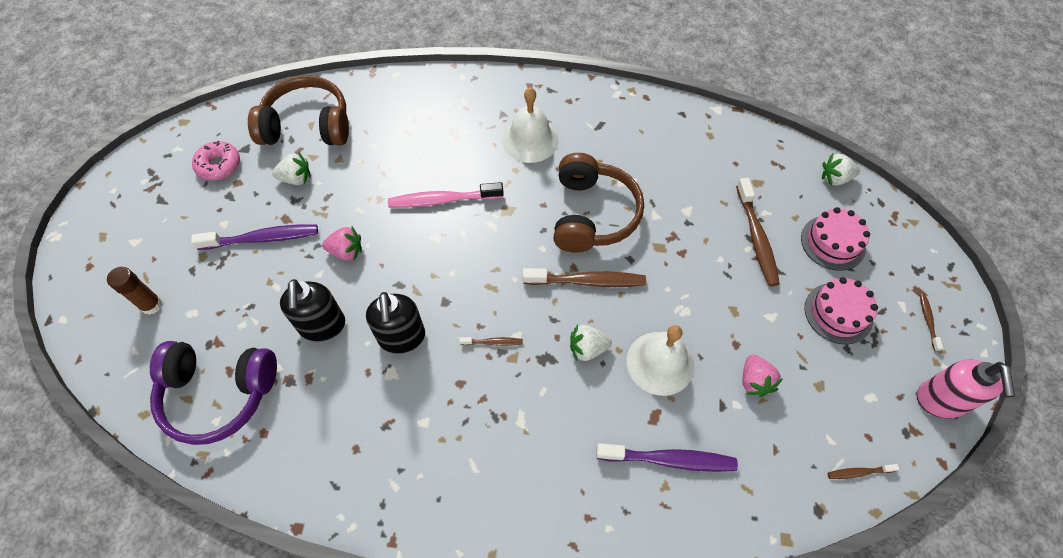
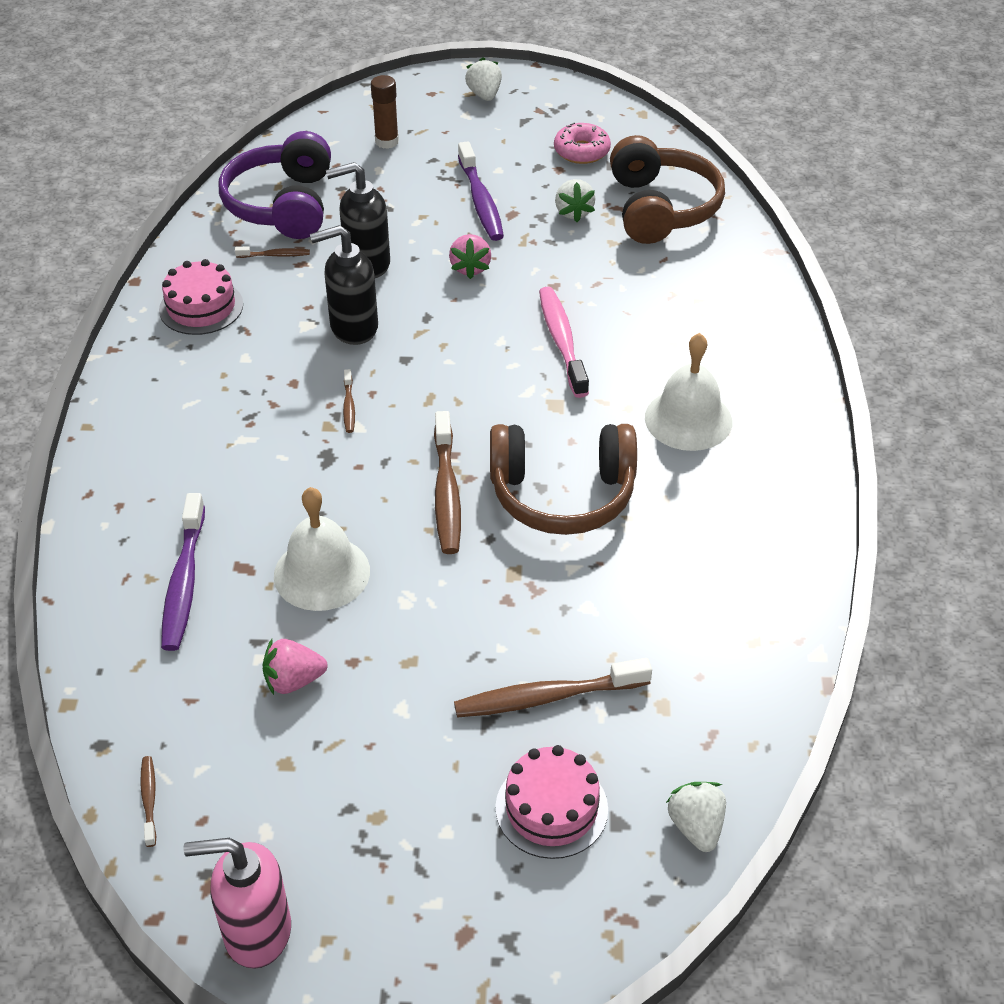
camera: 85 degrees right, 15 degrees down
(587, 348) = (342, 496): white strawberry -> white strawberry (484, 95)
(838, 313) = (412, 801): pink cake -> pink cake (201, 307)
(928, 321) = (404, 939): brown toothbrush -> brown toothbrush (275, 255)

